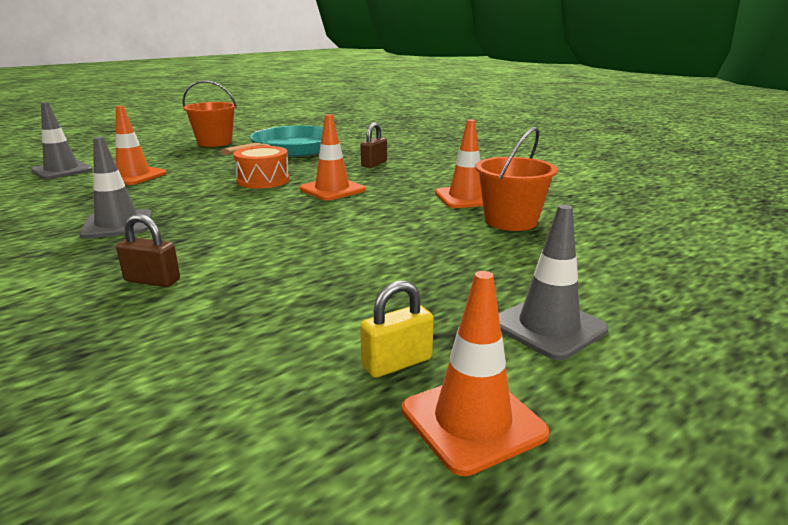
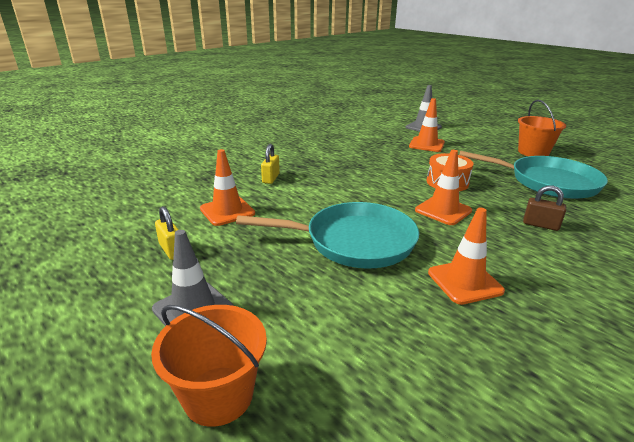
camera: 85 degrees right, 5 degrees up
(117, 224) = (341, 157): grey traffic cone -> none
(152, 280) = (271, 178): brown padlock -> yellow padlock
(391, 232) = (353, 241): none -> turquoise pan
(472, 421) = (113, 273): orange traffic cone -> orange traffic cone (227, 211)
(510, 221) = (404, 308): orange bucket -> orange bucket (218, 395)

